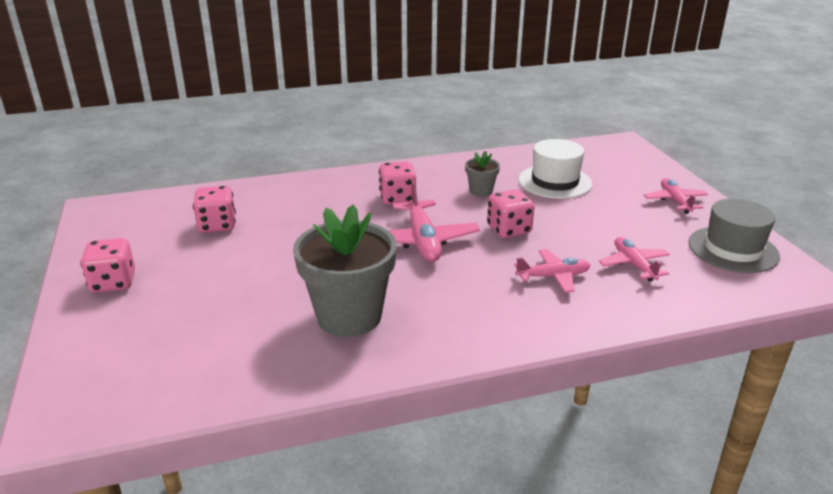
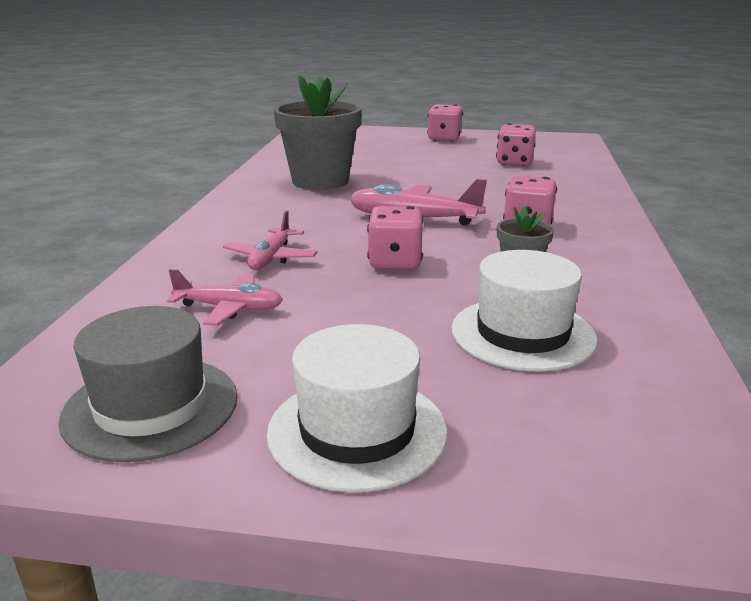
camera: 115 degrees right, 5 degrees down
(675, 201) = (357, 431): pink plane -> white hat

